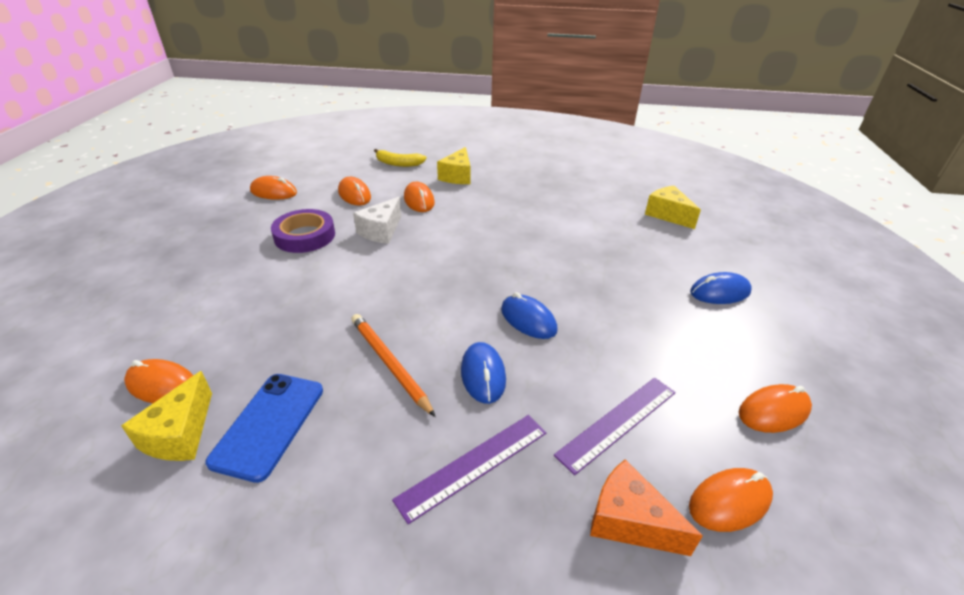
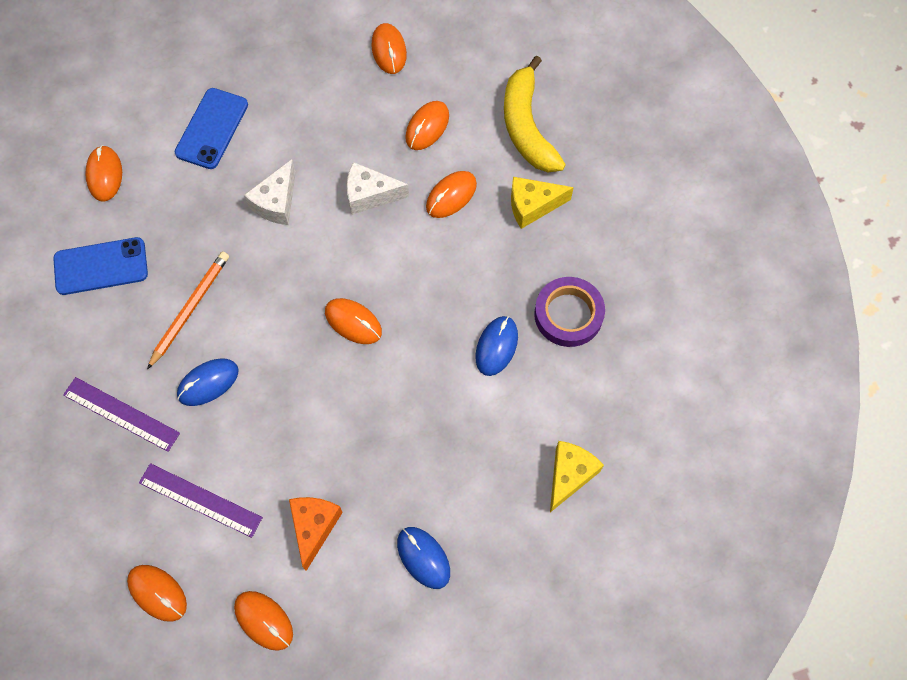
camera: 65 degrees right, 30 degrees up
(180, 434) = (72, 220): yellow cheese -> none
(217, 292) = (212, 129): none -> blue phone
(305, 236) = (326, 135): purple tape -> purple tape (568, 314)
(335, 277) = (276, 202): none -> white cheese
(398, 163) = (527, 127): yellow banana -> yellow banana, size x1.71
(485, 269) = (353, 322): none -> orange mouse
(528, 320) = (292, 391): blue mouse -> blue mouse (496, 346)
(629, 521) = (116, 528): orange cheese -> orange cheese (314, 527)

